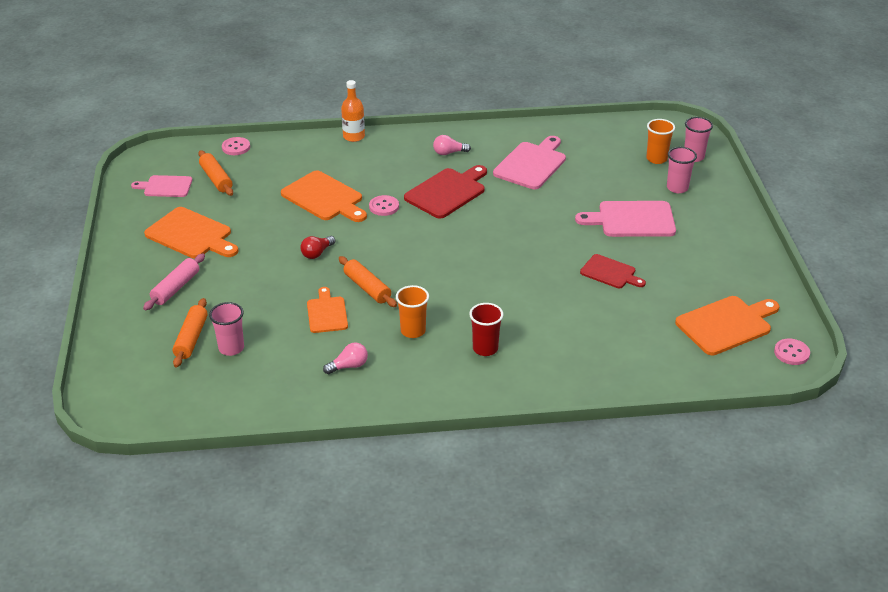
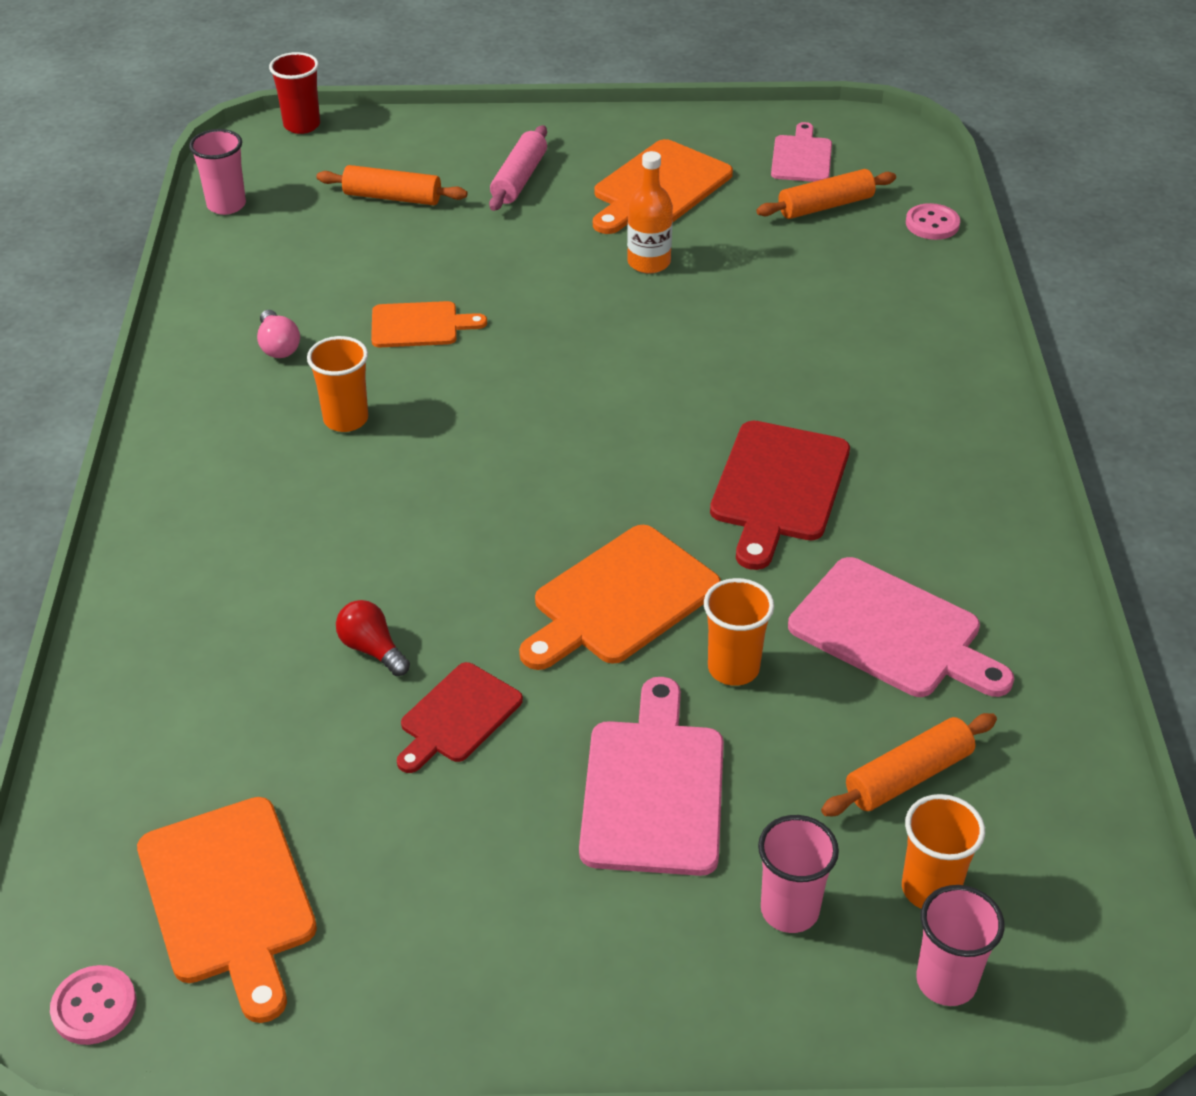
camera: 95 degrees right, 5 degrees up
(176, 288) = (519, 179): pink rolling pin -> pink rolling pin turned 75 degrees clockwise
(231, 348) = (359, 233): pink cup -> pink cup (226, 205)
(317, 253) = (589, 316): red light bulb -> red light bulb (372, 649)
(324, 198) = (762, 325): orange cutting board -> orange cutting board (620, 599)
(354, 136) = (986, 365): orange bottle -> orange bottle (649, 262)
(367, 288) = (478, 371): orange rolling pin -> orange rolling pin (908, 776)
(384, 207) = (729, 398): pink button -> none
(447, 192) = (778, 487): red cutting board -> red cutting board turned 60 degrees clockwise
(449, 153) = (932, 499): pink light bulb -> none
(485, 348) = (271, 504): red cup -> red cup (302, 125)
(562, 202) = (733, 668): none -> orange cup

